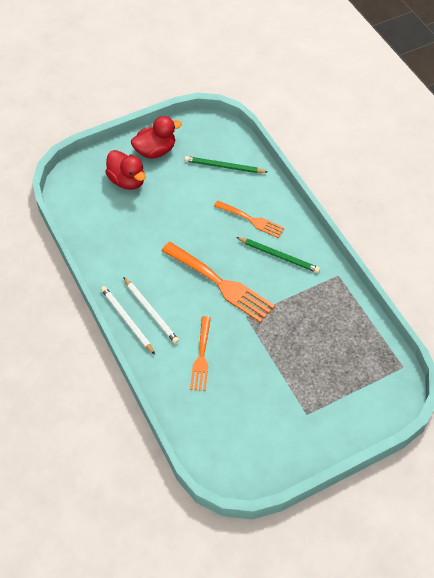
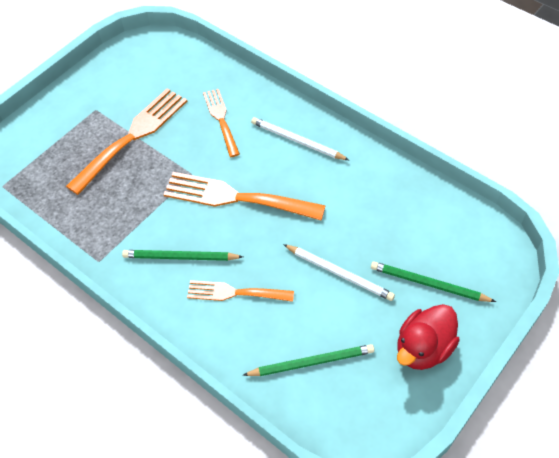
camera: 160 degrees right, 0 degrees up
(127, 181) = (429, 284): red duck -> green pencil
(127, 320) = (316, 124): white pencil -> white pencil (339, 273)
(282, 370) = (132, 137): none -> orange fork

